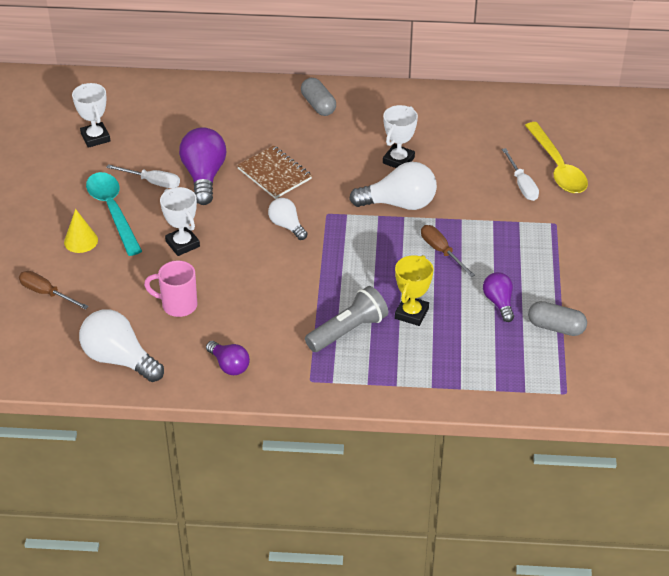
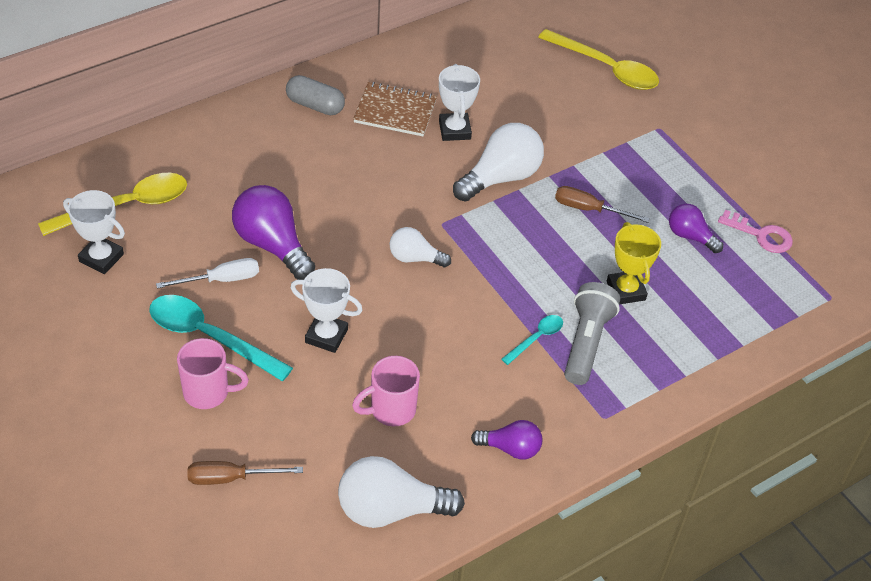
camera: 40 degrees left, 5 degrees up
(81, 241) = (208, 392): yellow cone -> pink mug
(138, 115) = (126, 206): none -> yellow spoon
(274, 174) = (345, 205): brown notebook -> brown notebook (395, 111)
(316, 311) = (536, 338): none -> turquoise spoon
(522, 185) = (592, 102): white screwdriver -> none
(556, 327) = (761, 235): grey capsule -> pink key

